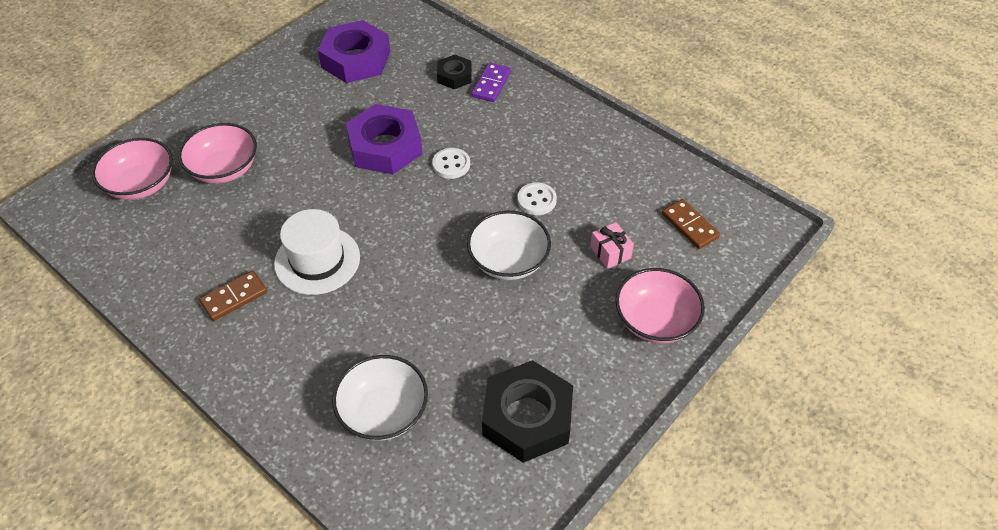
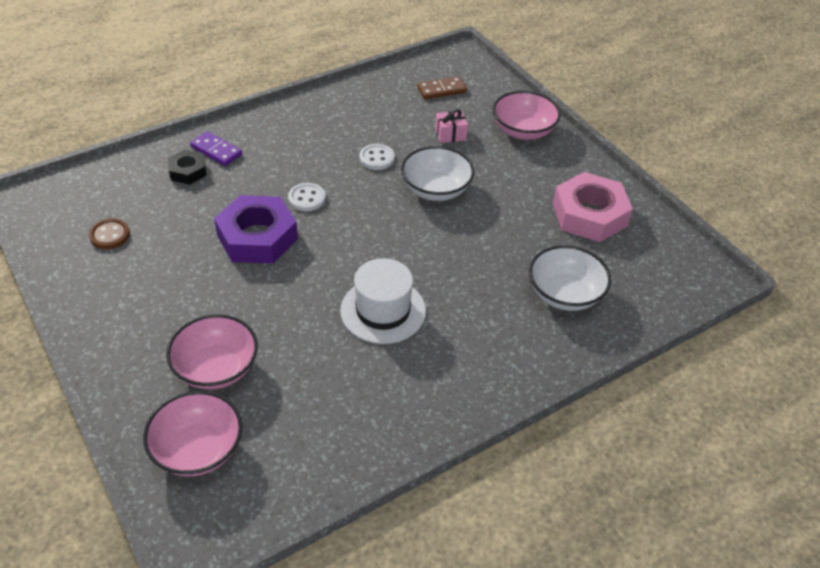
camera: 75 degrees left, 5 degrees down
(234, 297) = (404, 380): brown domino -> none
(355, 59) = (110, 235): purple nut -> brown button
(527, 417) = (589, 215): black nut -> pink nut

